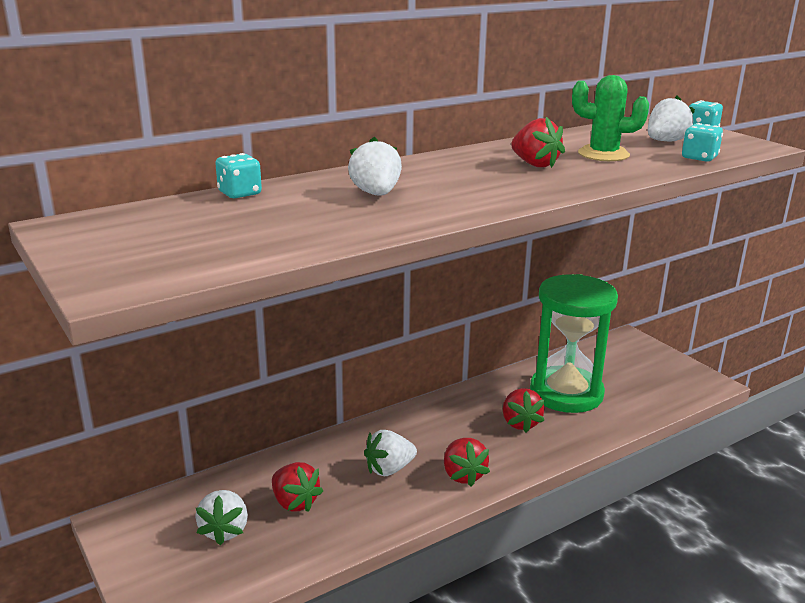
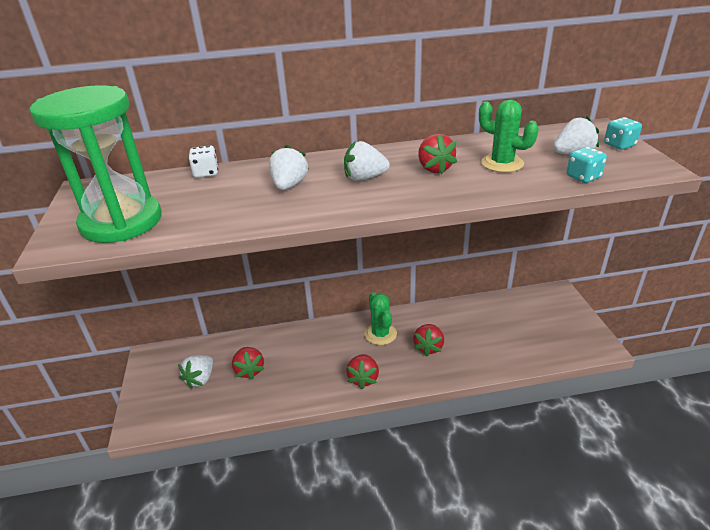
camera: 25 degrees right, 10 degrees up
(239, 193) = (206, 173): turquoise dice -> white dice
(389, 469) = (319, 361): white strawberry -> white strawberry (364, 178)
(449, 421) = (380, 334): none -> green cactus
(566, 393) = (478, 330): green hourglass -> green hourglass (121, 222)

